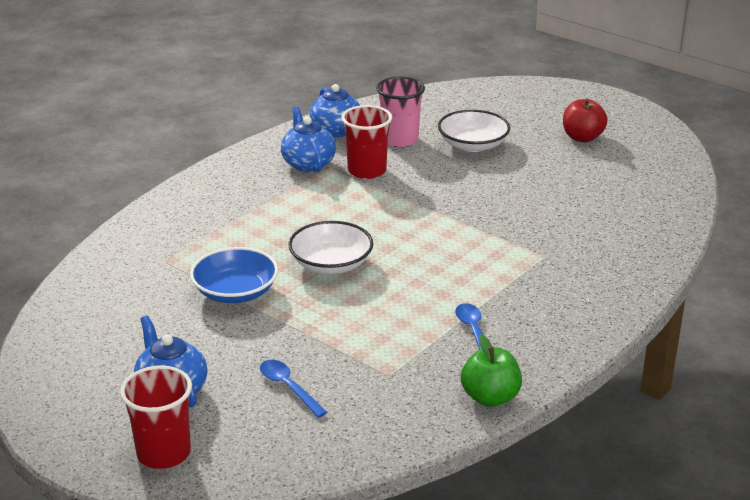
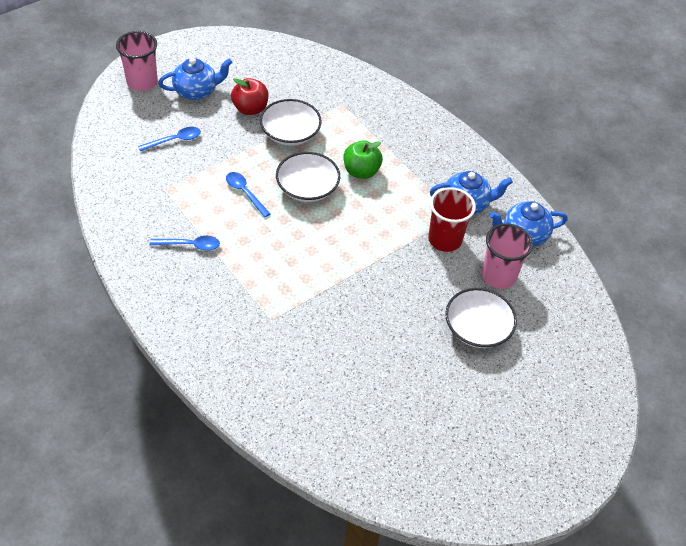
camera: 100 degrees right, 20 degrees up
(163, 453) = (142, 82): red cup -> pink cup
(235, 292) = (290, 133): blue bowl -> white bowl
(363, 308) = (245, 193): none -> blue spoon
(490, 397) = (116, 233): green apple -> green apple (361, 171)
(582, 137) = (475, 426): red apple -> red apple (250, 109)

